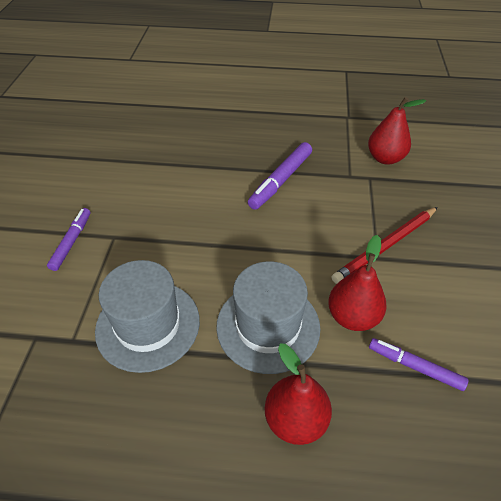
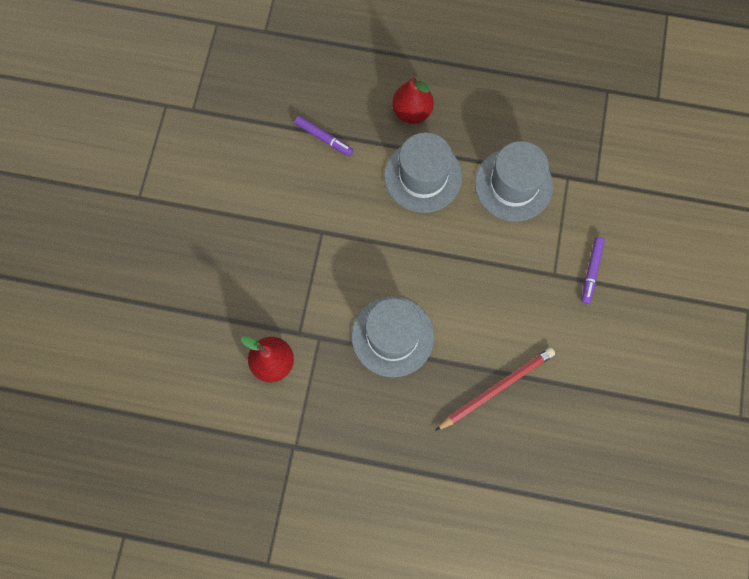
camera: 175 degrees left, 25 degrees up
(281, 180) = (392, 336): purple marker -> grey hat
(353, 317) = (357, 179): red pear -> none
(386, 246) = (311, 243): red pencil -> red pencil (496, 388)

